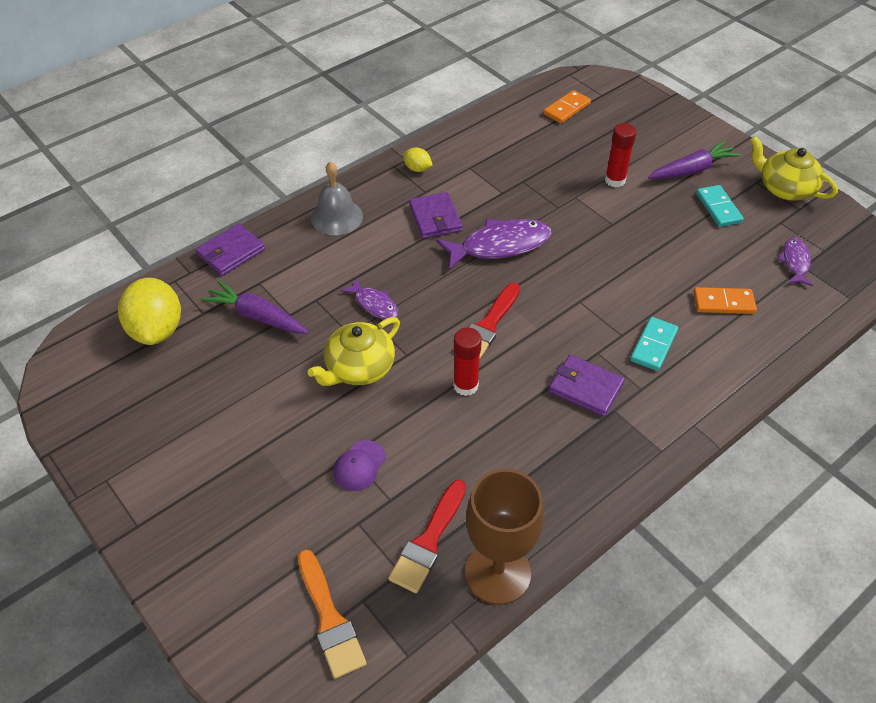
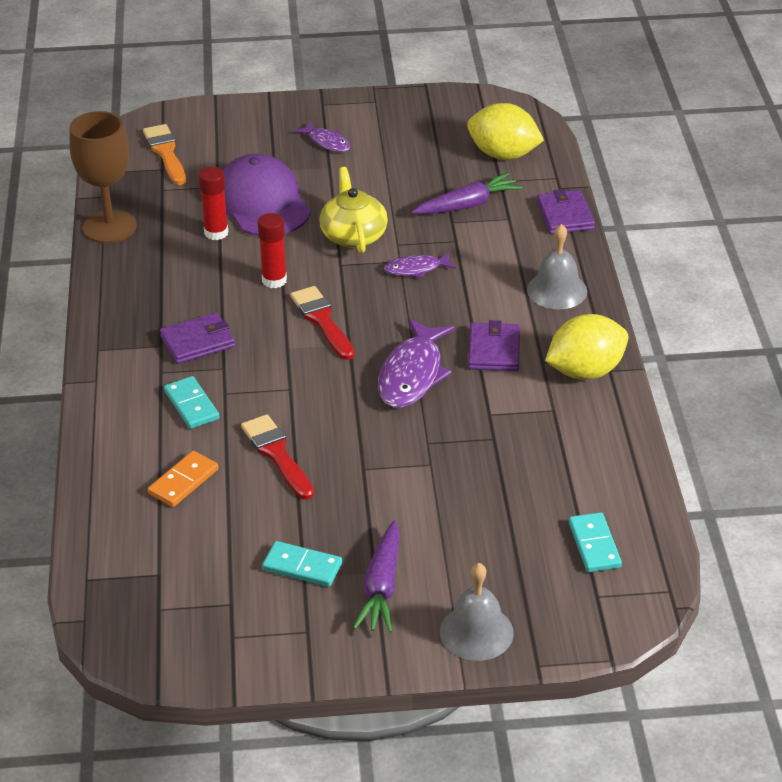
camera: 125 degrees right, 10 degrees down
(330, 619) = (165, 153): orange brush -> orange brush turned 60 degrees clockwise
(359, 466) = (262, 203): purple cap -> purple cap, size x2.26
(417, 169) = (585, 371): yellow lemon -> yellow lemon, size x2.13
(428, 541) = (167, 209): red brush -> red brush (277, 454)
(435, 218) = (494, 350): purple wallet -> purple wallet turned 75 degrees clockwise
(567, 109) = (594, 545): orange domino -> turquoise domino
(615, 180) = (426, 510): red glue stick -> red glue stick (216, 233)
(677, 123) = (476, 632): none -> grey bell
(785, 188) = (273, 648): yellow teapot -> none
(795, 262) = (170, 572): purple fish -> purple fish (327, 142)

